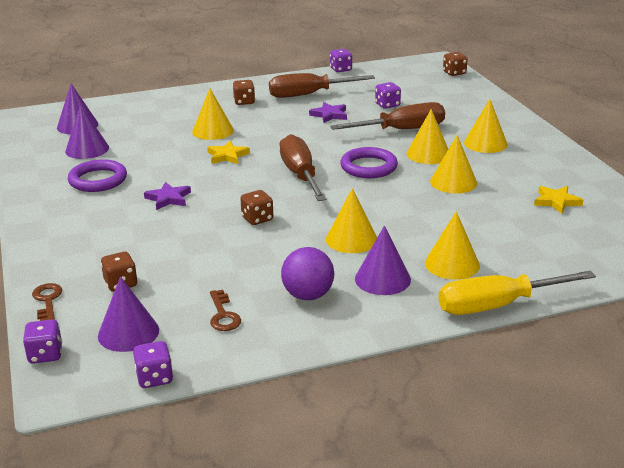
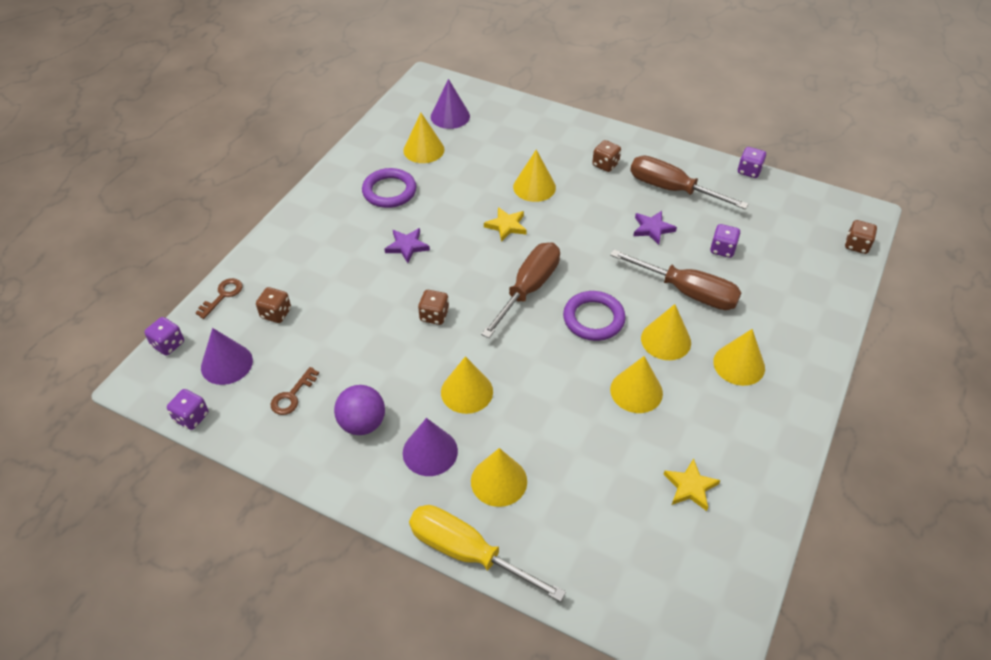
camera: 45 degrees right, 20 degrees up
(87, 149) = (423, 150): purple cone -> yellow cone

